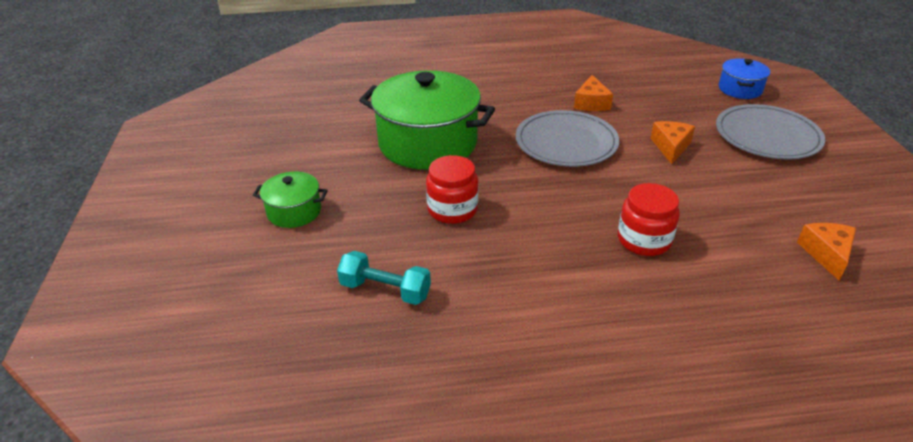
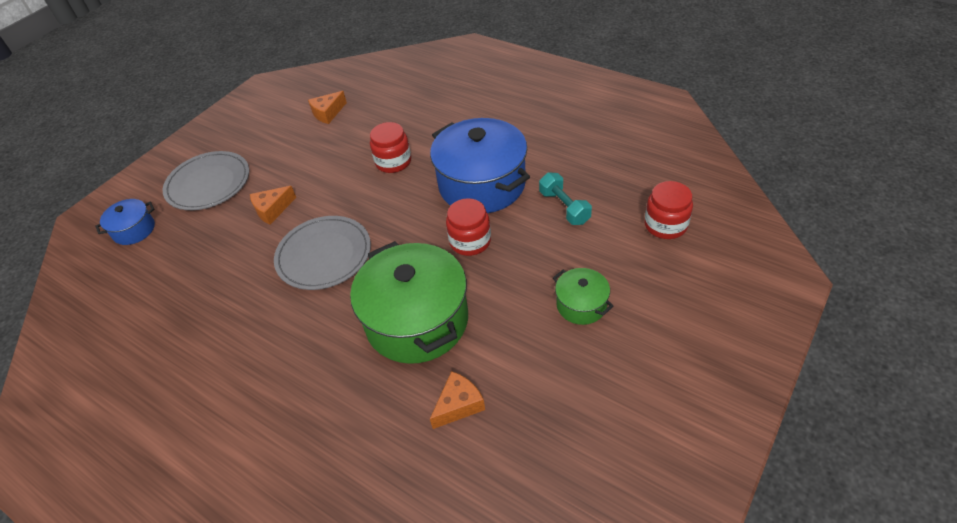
camera: 135 degrees left, 10 degrees up
(242, 330) = (665, 225): none -> red jar
(510, 267) = (482, 184): none -> blue pot
(591, 103) = (243, 285): orange cheese -> orange cheese (458, 405)

